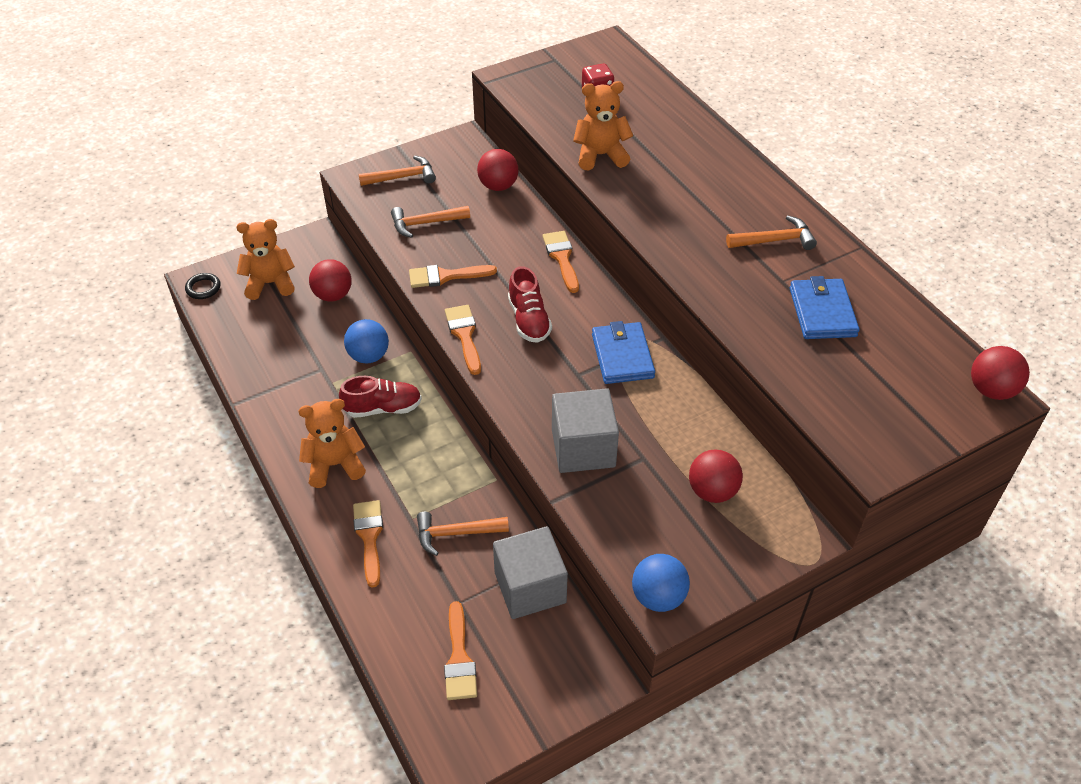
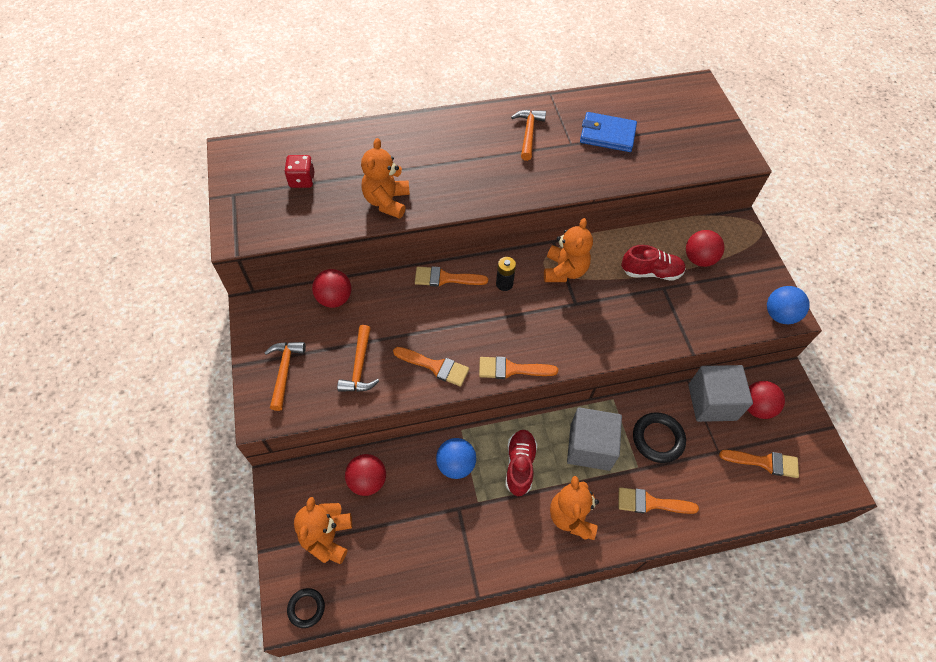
camera: 75 degrees left, 10 degrees up
(445, 276) = (435, 366): orange brush -> orange brush turned 75 degrees counterclockwise
(456, 533) = (658, 439): orange hammer -> black ring
(529, 320) = (508, 319): red shoe -> red shoe (651, 272)
(577, 307) = (504, 284): none -> black battery
(583, 448) = (648, 320): grey cube -> grey cube (590, 447)
(622, 356) = (564, 271): blue wallet -> orange teddy bear
(991, 390) = (692, 86): red ball -> red ball (756, 407)

